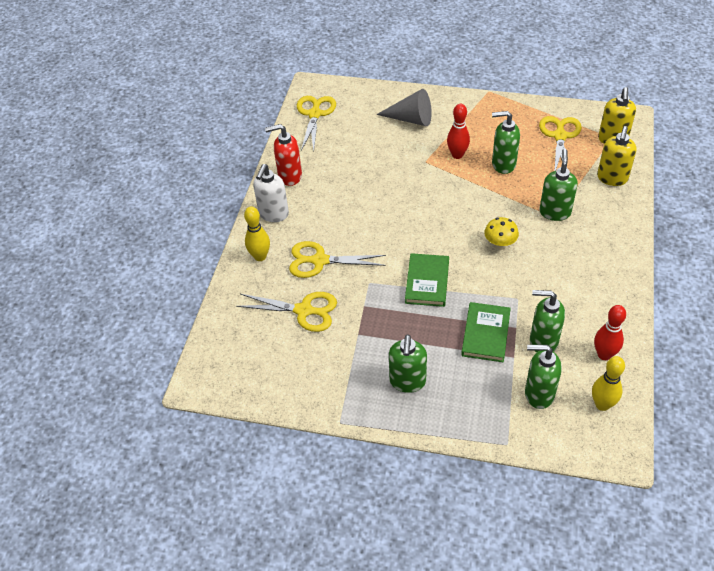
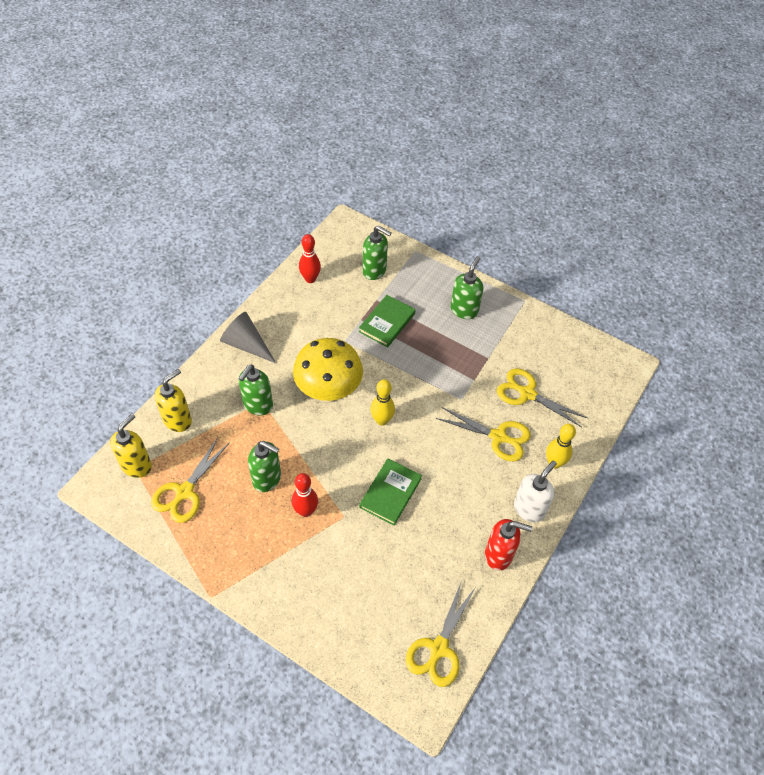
camera: 165 degrees left, 5 degrees up
(411, 119) = (327, 588): grey cone -> grey cone (246, 344)
(427, 282) = (411, 381): green book -> green book (390, 493)
(500, 245) = (328, 391): yellow mushroom -> yellow mushroom, size x2.09
(543, 342) = (347, 302): green soap dispenser -> none
(602, 404) = (336, 251): yellow bowling pin -> yellow bowling pin (382, 420)

